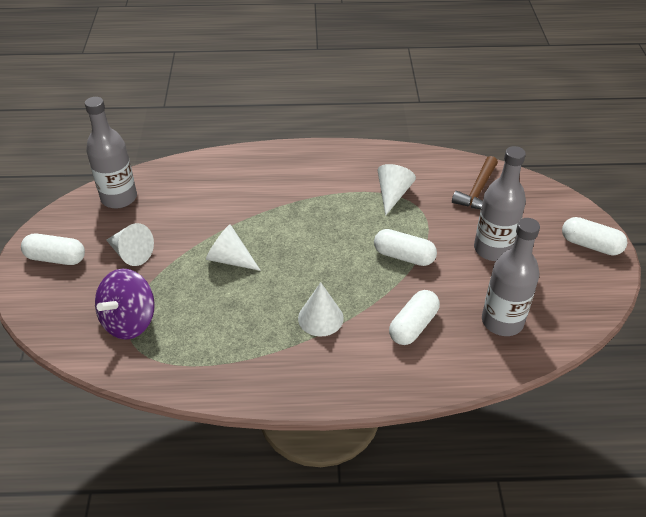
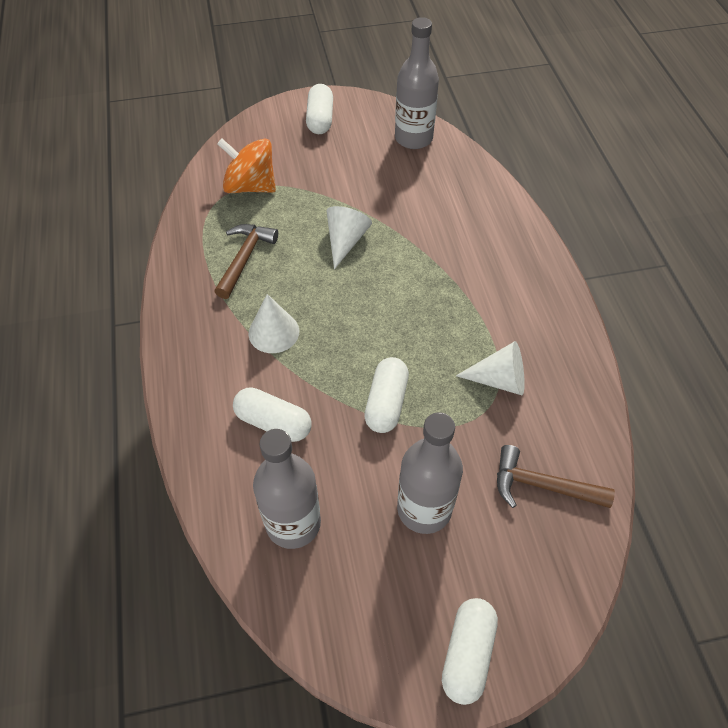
camera: 80 degrees right, 10 degrees up
(129, 321) = (250, 186): purple spinning top -> orange spinning top
(131, 253) = (337, 166): white cone -> none
(227, 332) = (245, 258): none -> brown hammer

